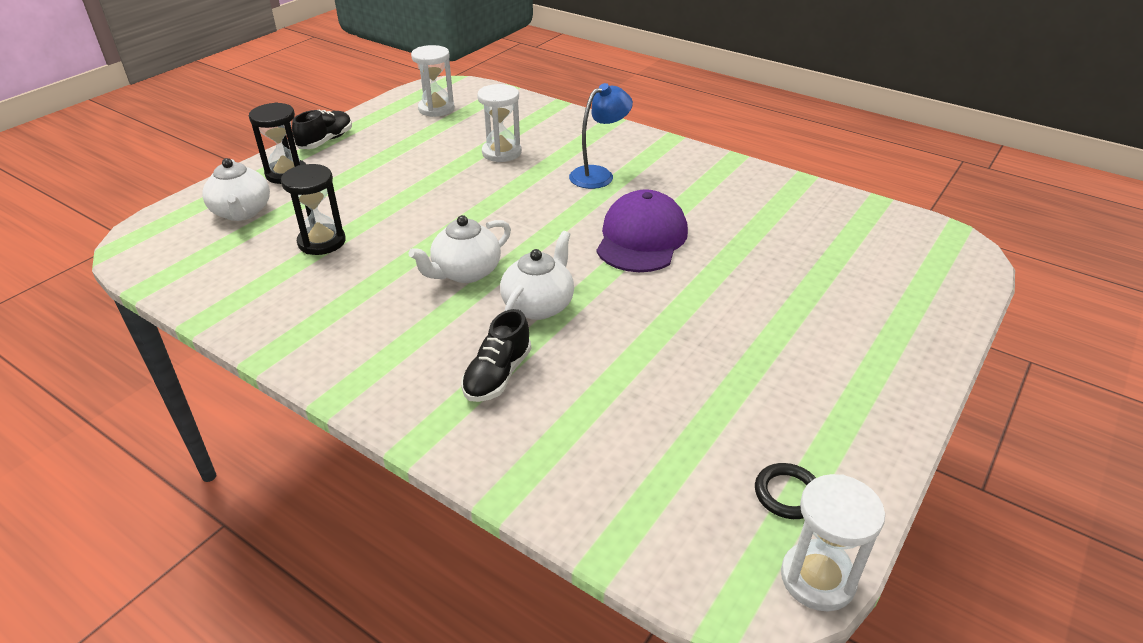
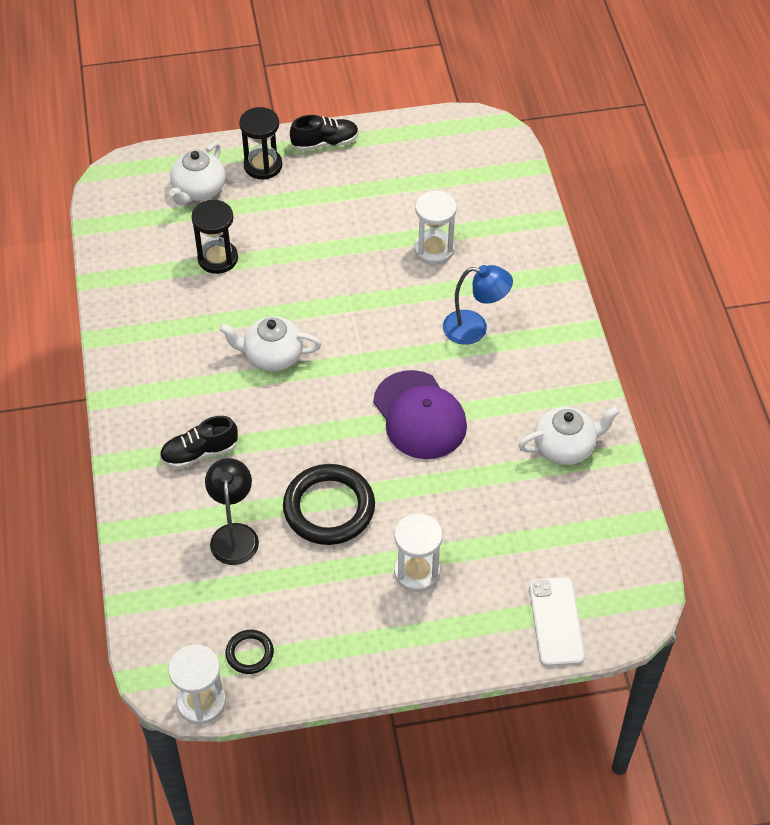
camera: 45 degrees right, 15 degrees up
(436, 109) = (447, 157): white hourglass -> white hourglass (417, 572)
(538, 305) = (282, 420): white teapot -> white teapot (565, 447)
(623, 412) = (234, 534): none -> black lamp
(641, 238) = (419, 415): purple cap -> purple cap turned 90 degrees clockwise
(671, 336) = (329, 508): none -> black ring
(937, 288) = (556, 621): none -> white phone

